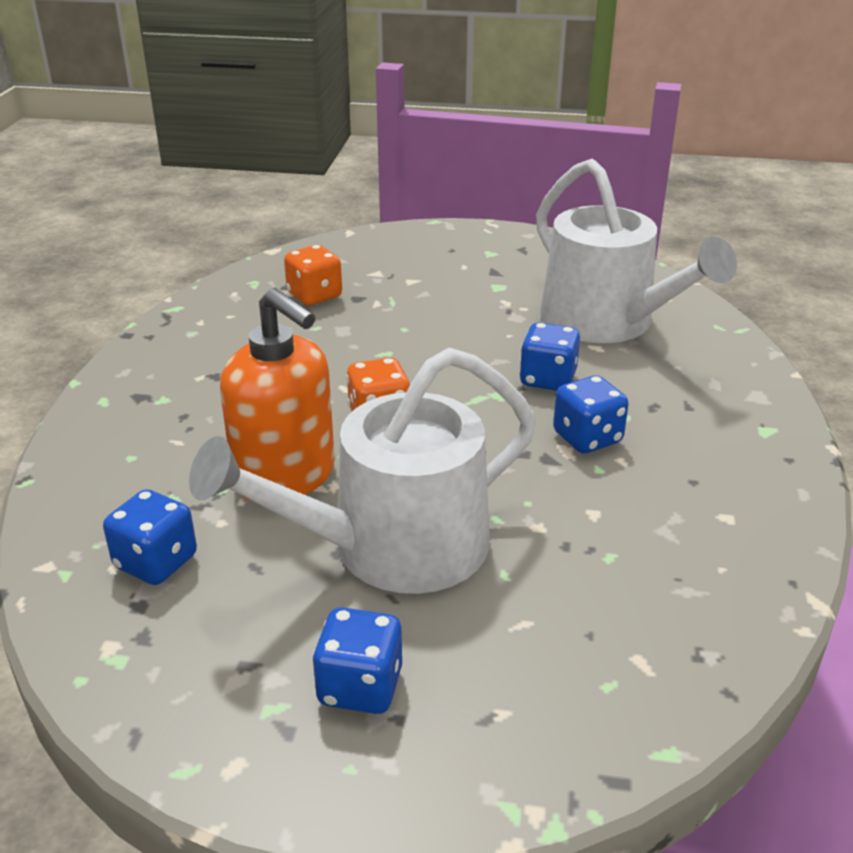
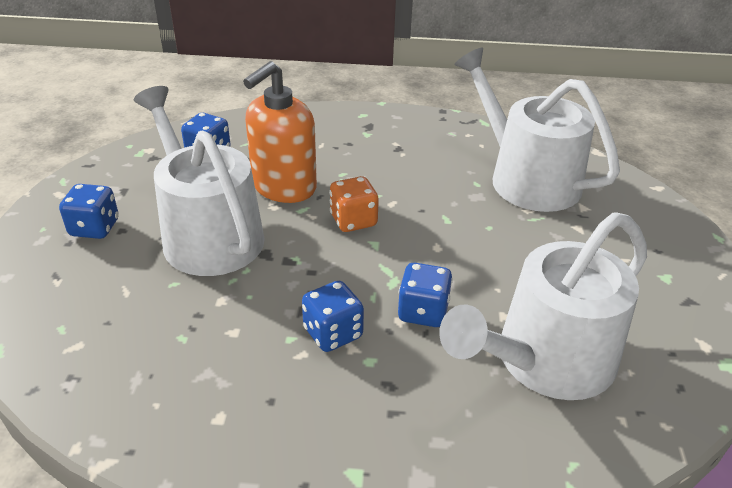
camera: 85 degrees right, 5 degrees up
(314, 295) = (526, 178): orange dice -> white watering can

